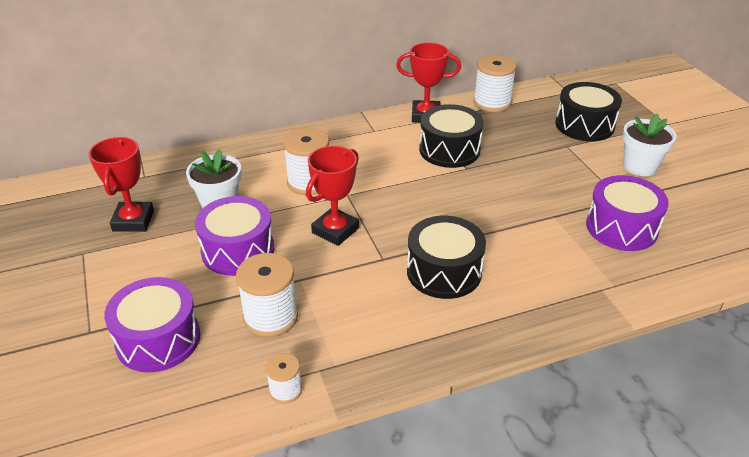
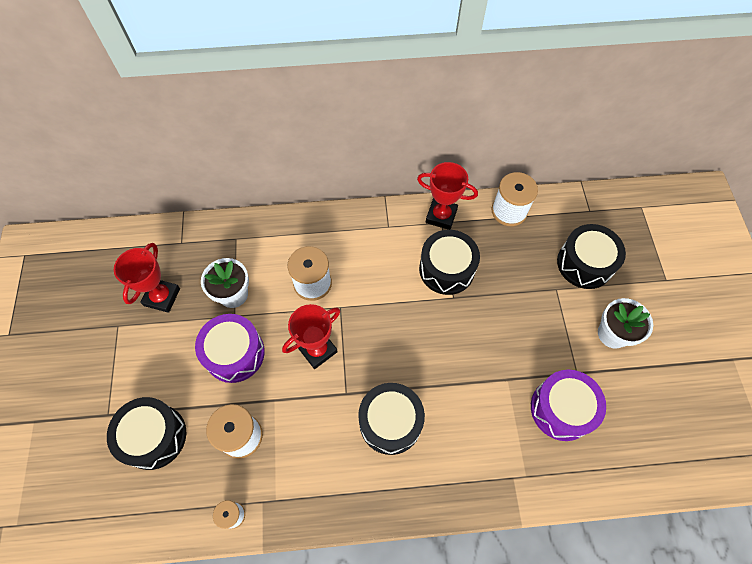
camera: 15 degrees right, 25 degrees up
(158, 339) = (154, 436): purple drum -> black drum

